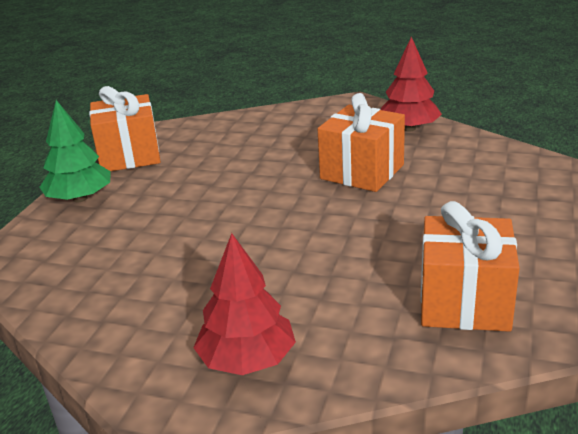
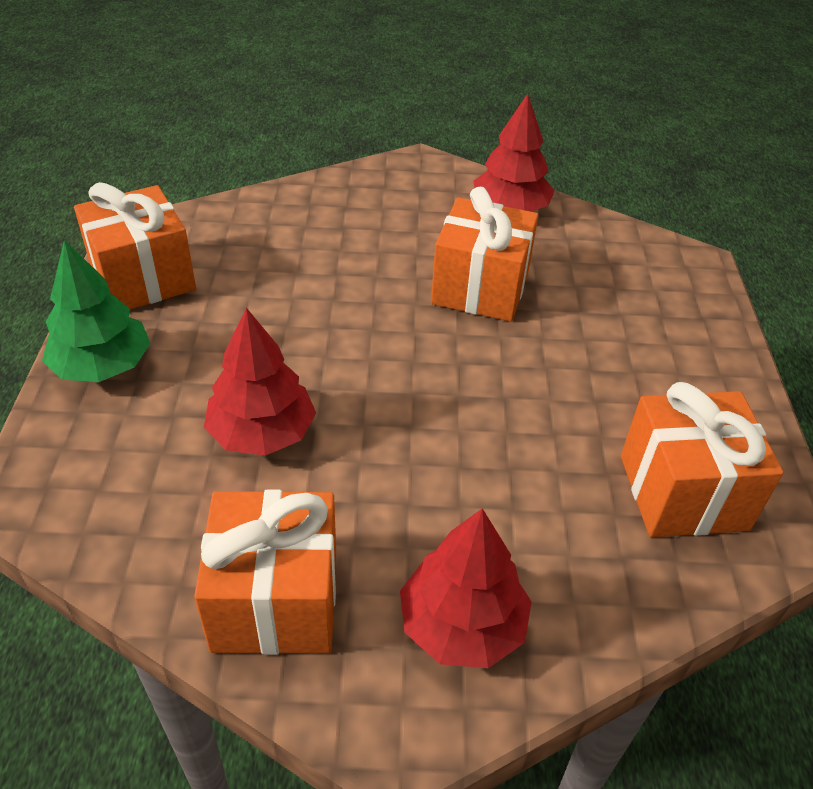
camera: 20 degrees left, 15 degrees up
(124, 330) = (275, 600): none -> orange gift
(163, 240) = (262, 433): none -> red tree

